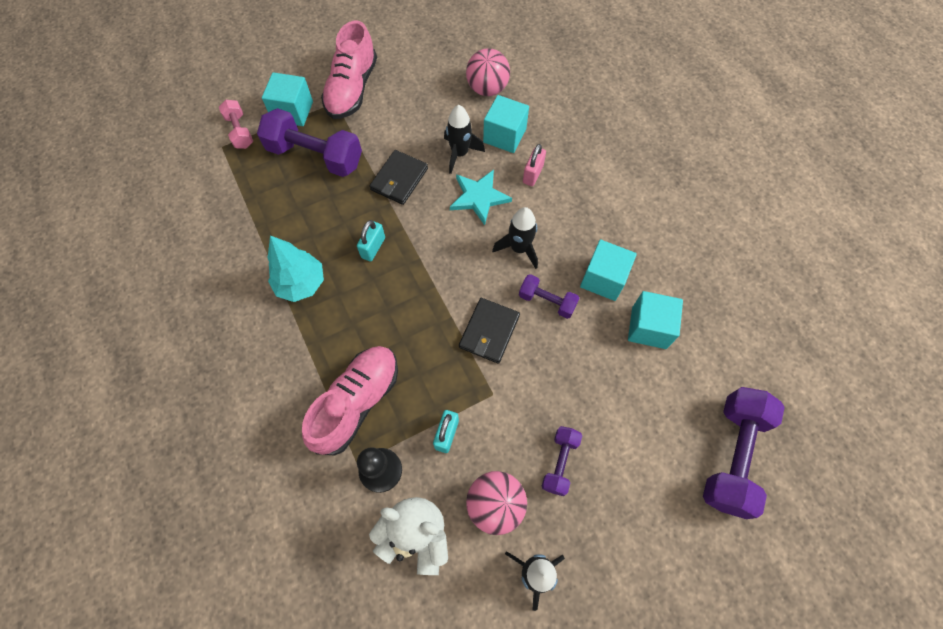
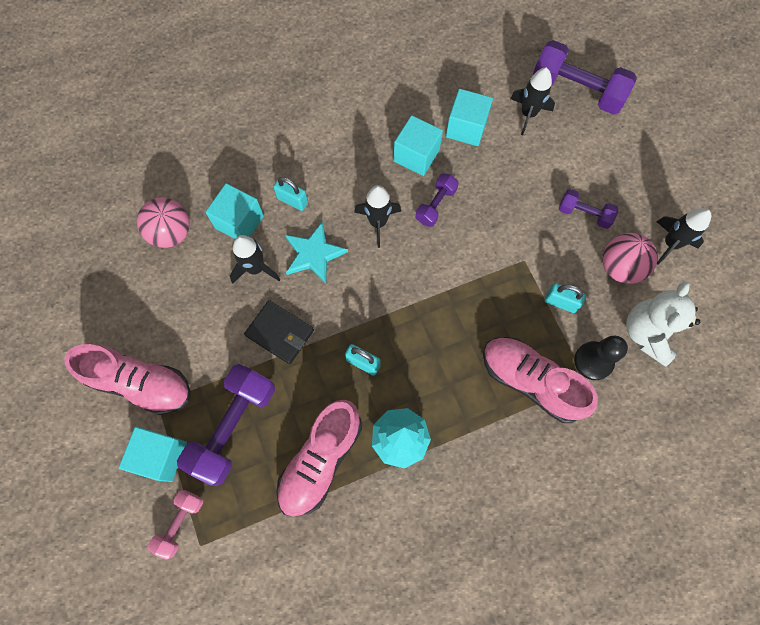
camera: 85 degrees left, 5 degrees up
(240, 131) = (180, 523): pink dumbbell -> pink dumbbell turned 45 degrees counterclockwise
(285, 222) = (321, 460): none -> pink shoe
(489, 332) = (464, 258): black wallet -> none
(533, 174) = (292, 200): pink padlock -> turquoise padlock
(683, 396) = (528, 114): none -> black rocket

